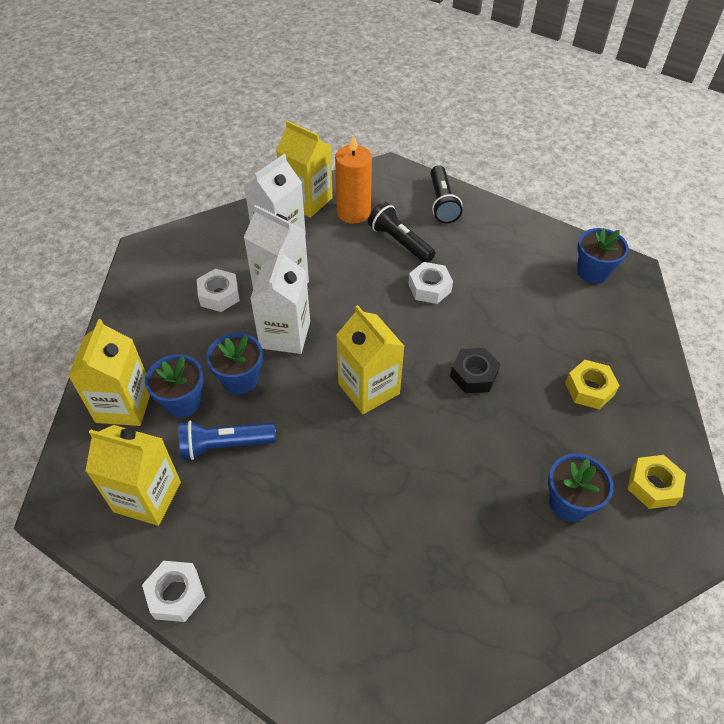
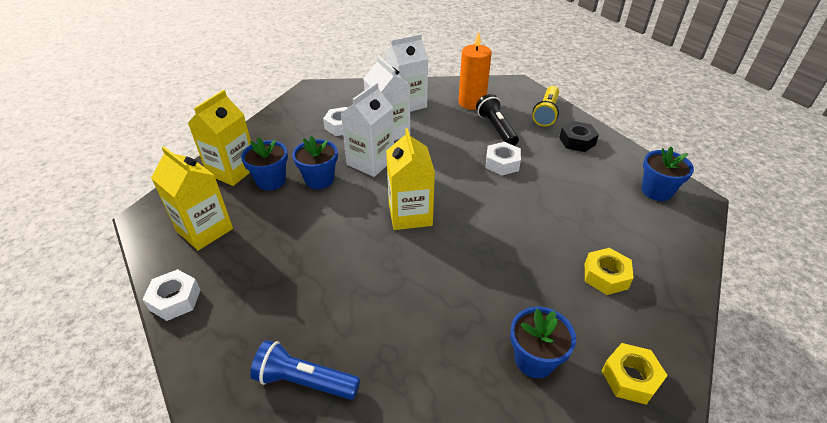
camera: 25 degrees right, 10 degrees down
(225, 445) = (279, 216): blue flashlight -> blue flashlight (305, 381)
(307, 200) = (441, 88): yellow carton -> none
(442, 203) = (546, 113): black flashlight -> yellow flashlight
(473, 375) = (503, 232): black nut -> black nut (577, 141)

